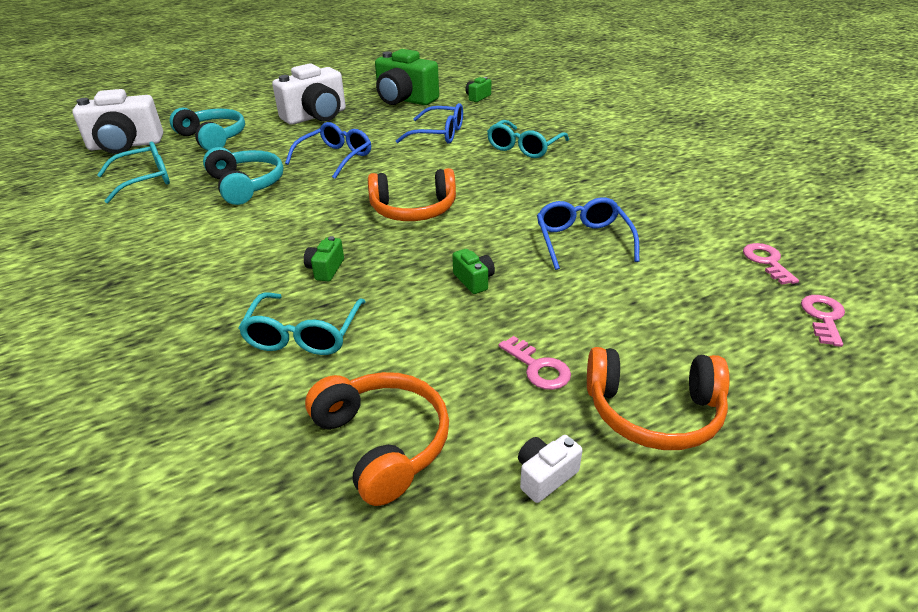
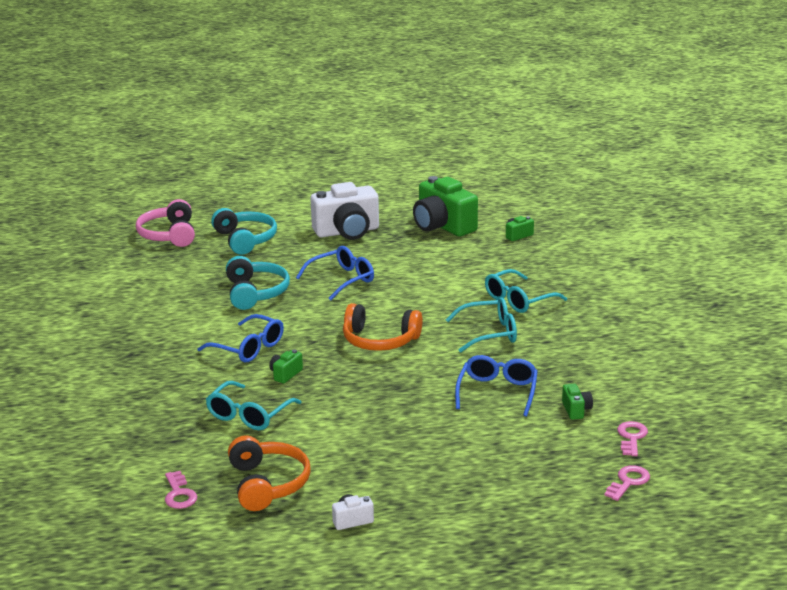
camera: 20 degrees right, 10 degrees down
(125, 145) = (169, 235): white camera -> pink headphones
(144, 180) = (176, 273): turquoise glasses -> turquoise glasses (489, 333)
(438, 134) = (449, 271): blue glasses -> blue glasses (248, 348)
(474, 280) = (389, 404): green camera -> green camera (576, 410)
(538, 368) = (392, 467): pink key -> pink key (179, 494)
(653, 411) = (446, 506): orange headphones -> none

